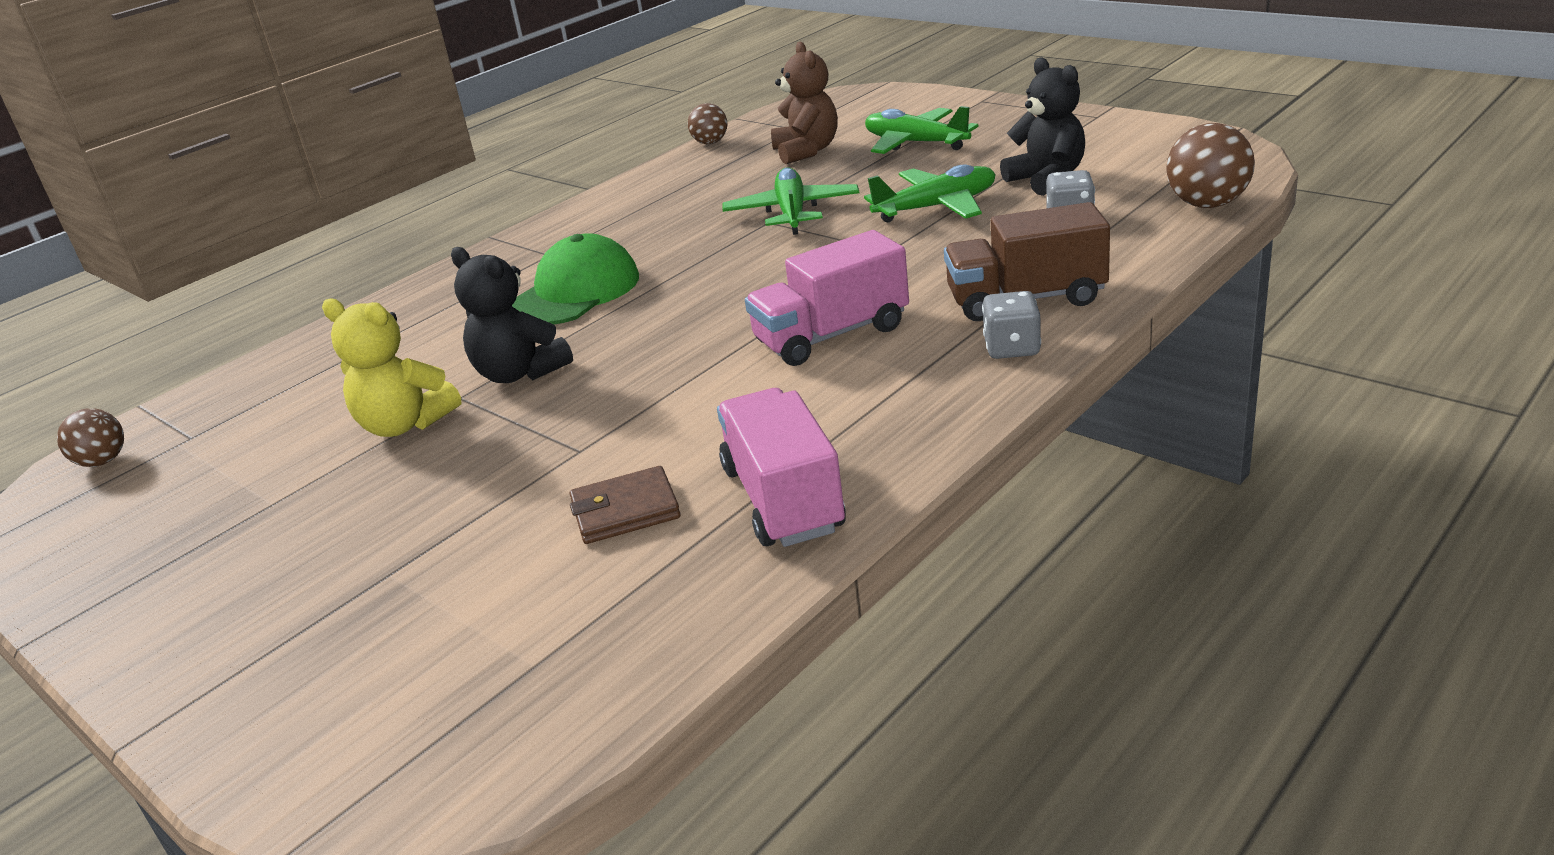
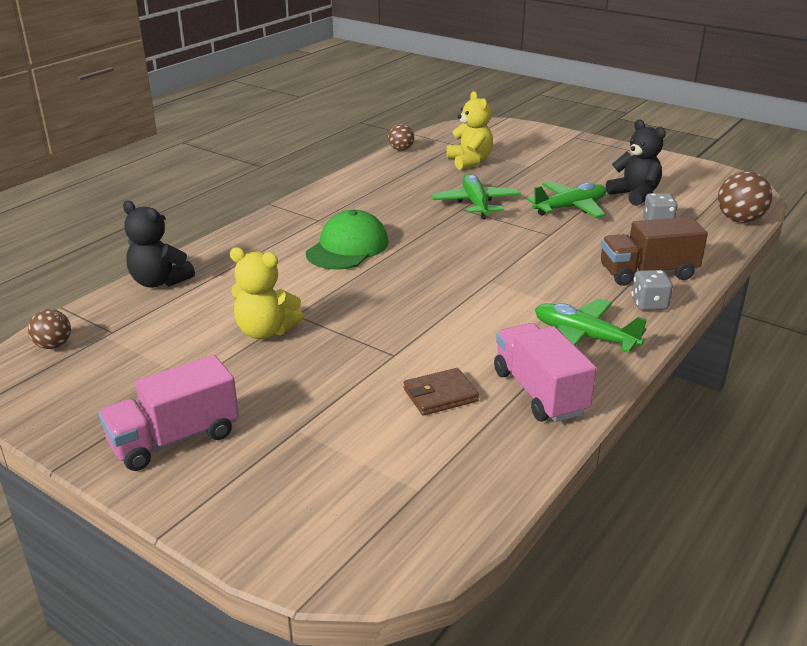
camera: 10 degrees left, 0 degrees up
(519, 373) = (331, 301): black teddy bear -> black teddy bear (159, 281)
(806, 151) = (469, 162): brown teddy bear -> yellow teddy bear
(831, 335) = (532, 288): pink truck -> pink truck (174, 439)
(915, 143) = (541, 163): green plane -> green plane (584, 337)

